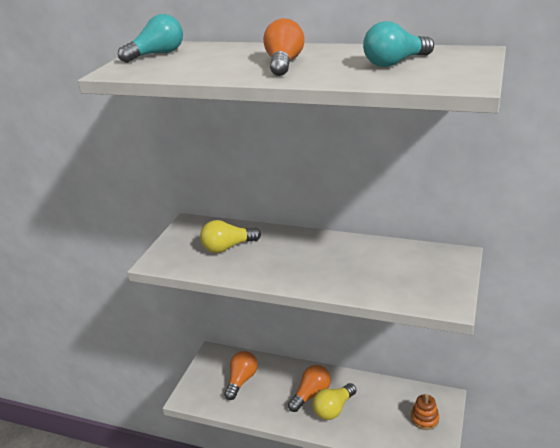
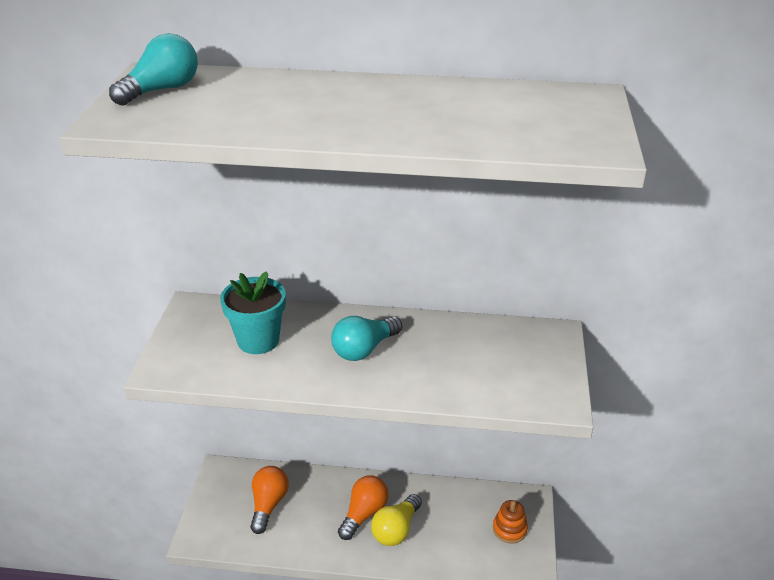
camera: 15 degrees left, 5 degrees up
(228, 247) = (258, 340): yellow light bulb -> turquoise flower pot
(284, 64) = (353, 111): orange light bulb -> none
(395, 63) = (499, 112): turquoise light bulb -> turquoise light bulb (364, 349)

